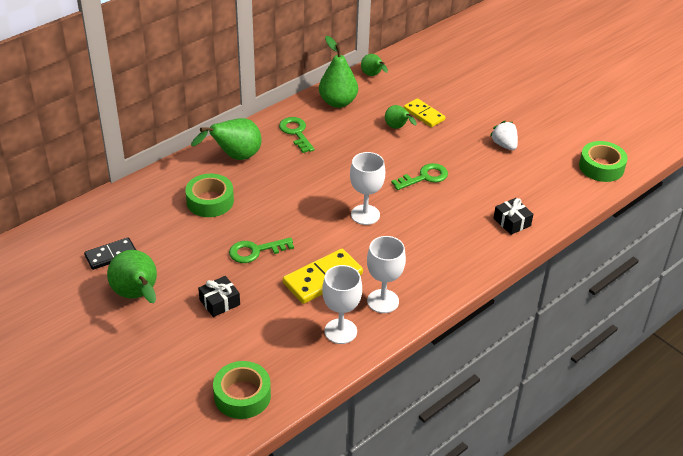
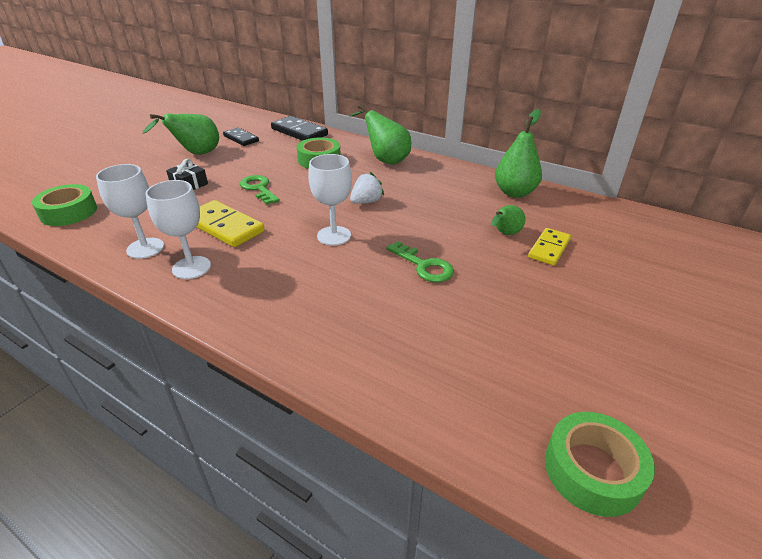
camera: 75 degrees right, 5 degrees down
(120, 205) = (299, 132): none -> black domino
(296, 133) = (443, 180): green key -> none
(373, 75) = (586, 205): green pear -> none
(504, 145) = (548, 328): white strawberry -> white strawberry (366, 202)
(512, 222) = (370, 358): black gift -> none

